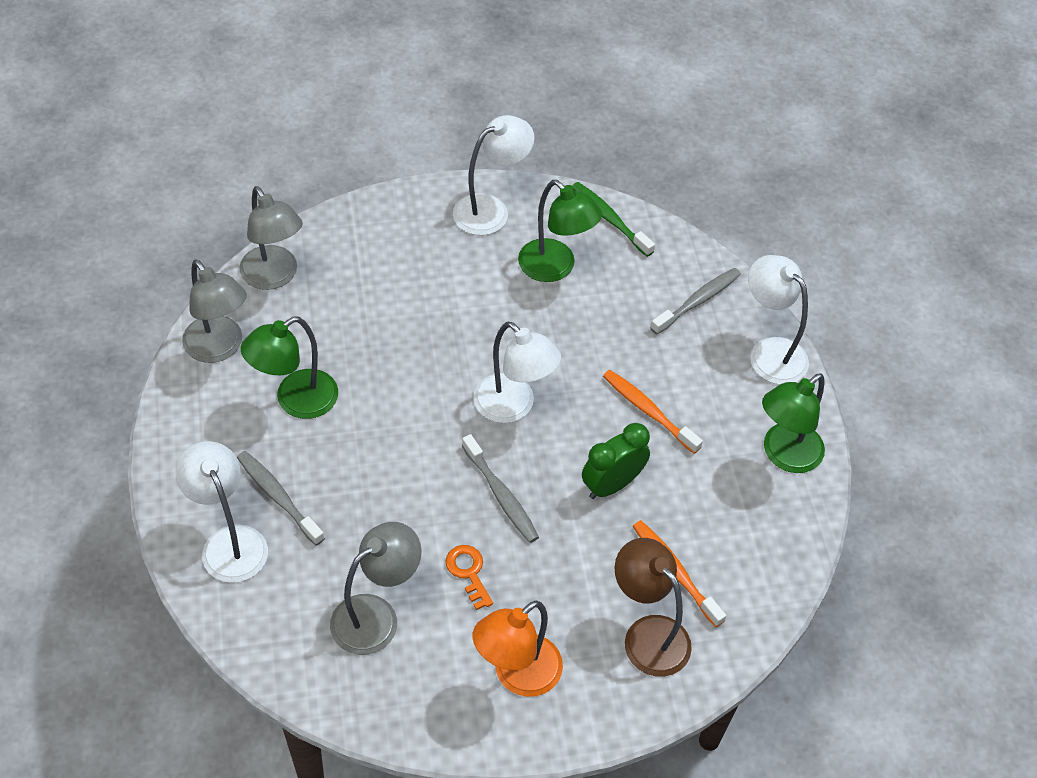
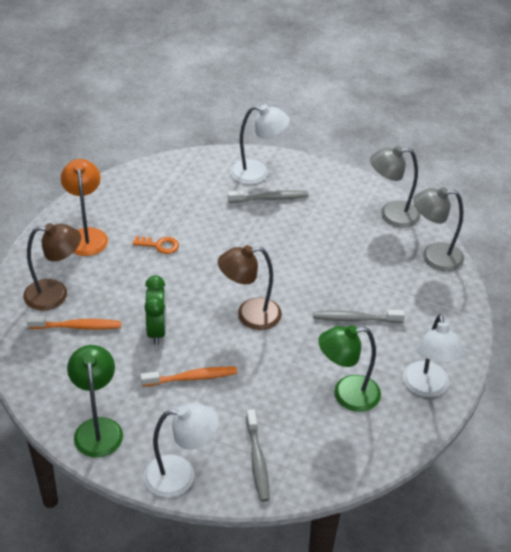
camera: 125 degrees right, 10 degrees down
(296, 401) = (329, 229): green lamp -> none
(376, 616) = (168, 203): grey lamp -> none
(501, 495) = (194, 280): grey toothbrush -> grey toothbrush (355, 319)
(513, 407) = (249, 315): white lamp -> brown lamp
(609, 219) = (373, 453): green toothbrush -> none

